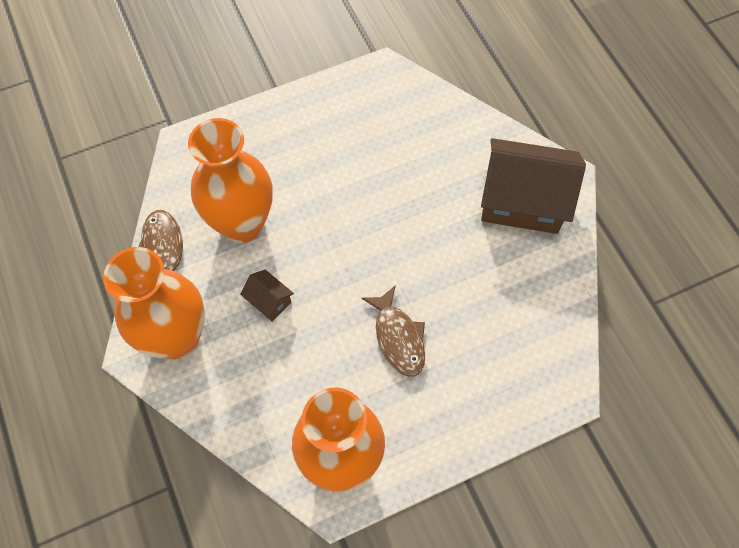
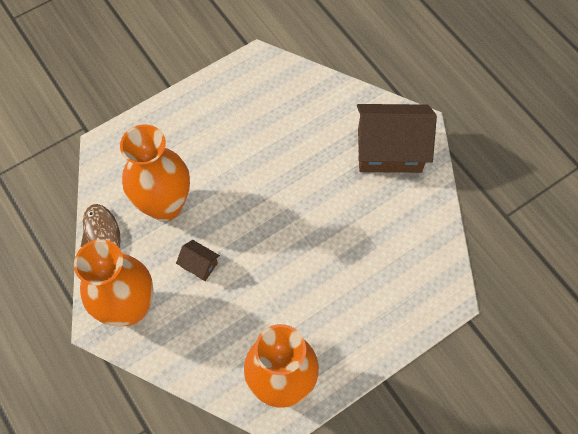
camera: 10 degrees left, 0 degrees up
(398, 338) = (310, 277): brown fish -> none

